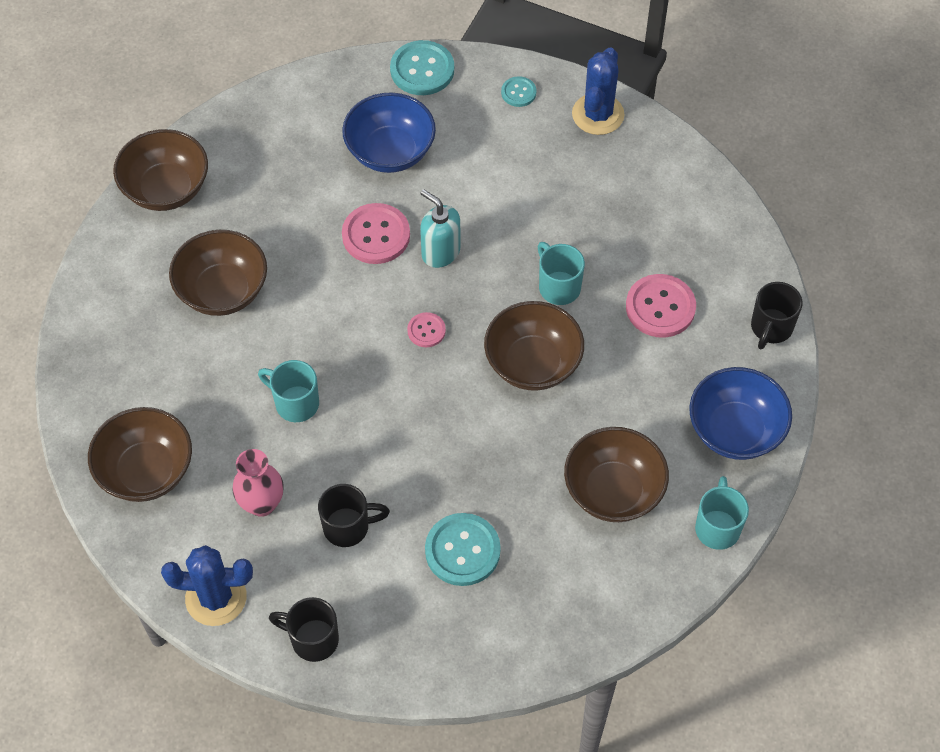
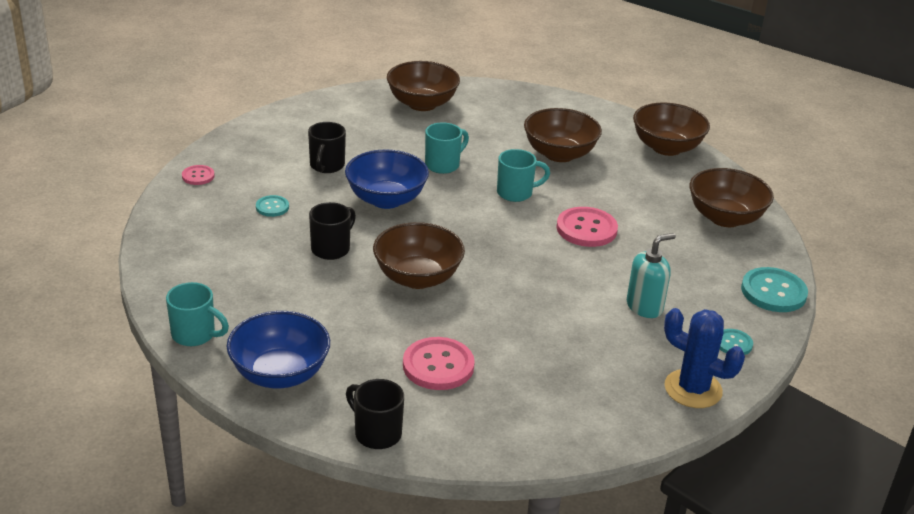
camera: 105 degrees right, 25 degrees down
(216, 597) = (310, 111): blue cactus -> none
(262, 504) = (368, 138): pink vase -> none
(312, 639) = (253, 138): black mug -> black mug (331, 249)
(390, 152) = (676, 254): blue bowl -> blue bowl (386, 199)
(426, 330) = (478, 233): pink button -> pink button (198, 176)
(440, 252) = (556, 257): turquoise soap dispenser -> turquoise soap dispenser (644, 307)
(462, 550) = (272, 207): turquoise button -> turquoise button, size x0.54
(558, 286) = (490, 311): turquoise mug -> turquoise mug (516, 193)
(613, 491) = (270, 288): brown bowl -> brown bowl (725, 218)

